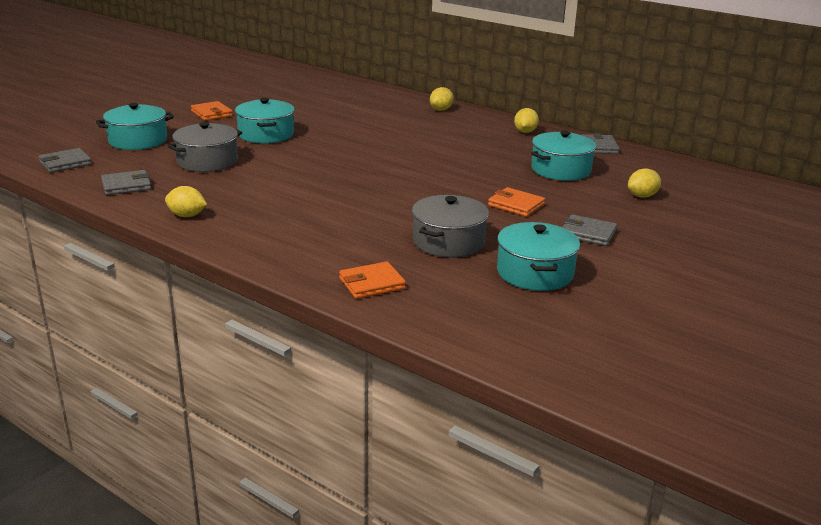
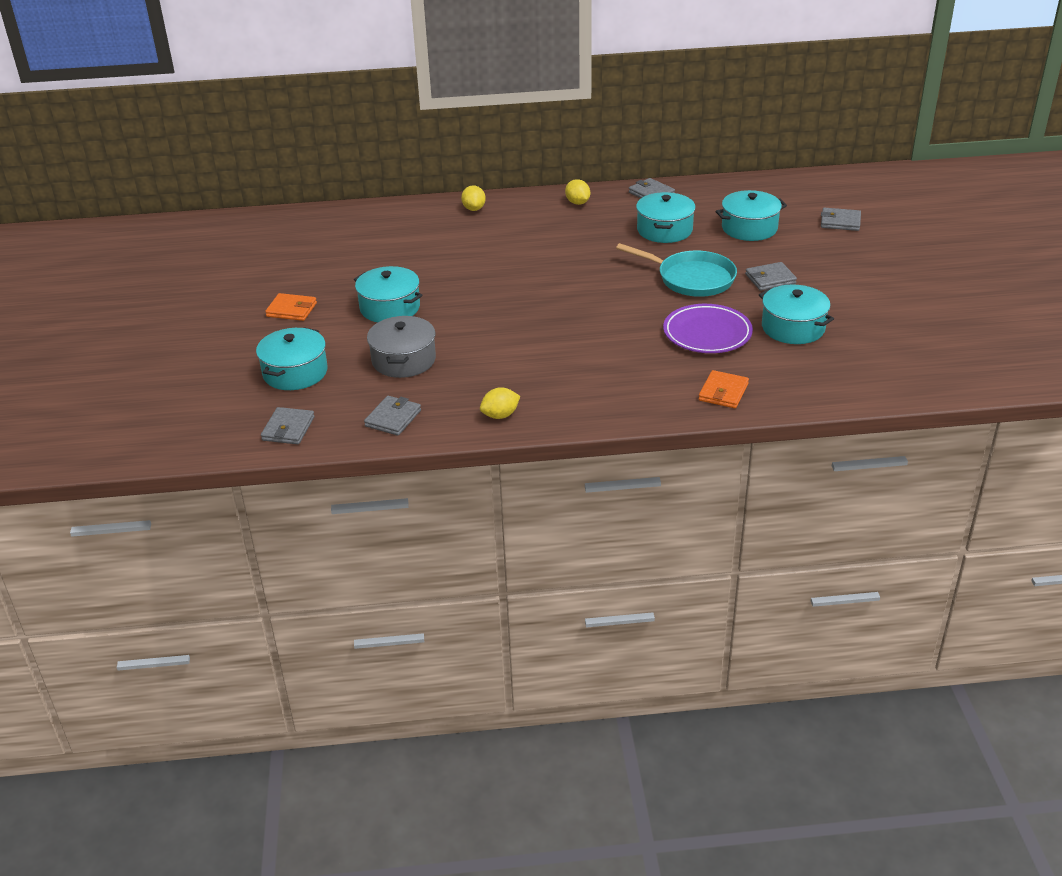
camera: 40 degrees left, 10 degrees up
(448, 242) = (707, 333): grey pot -> purple plate
(516, 205) = (691, 278): orange wallet -> turquoise pan
(642, 196) = (749, 228): yellow lemon -> turquoise pot
(748, 225) = (840, 222): none -> grey wallet

